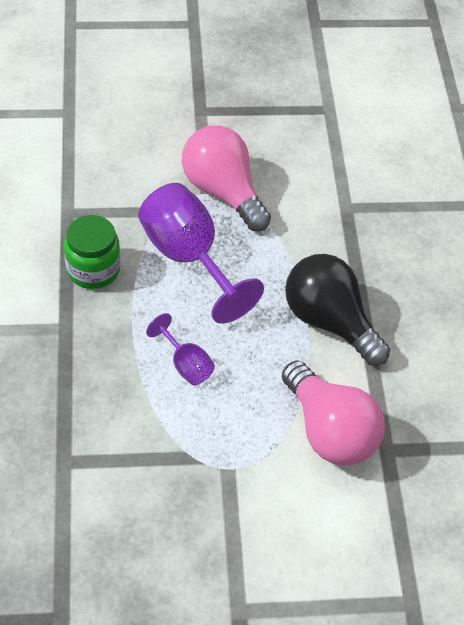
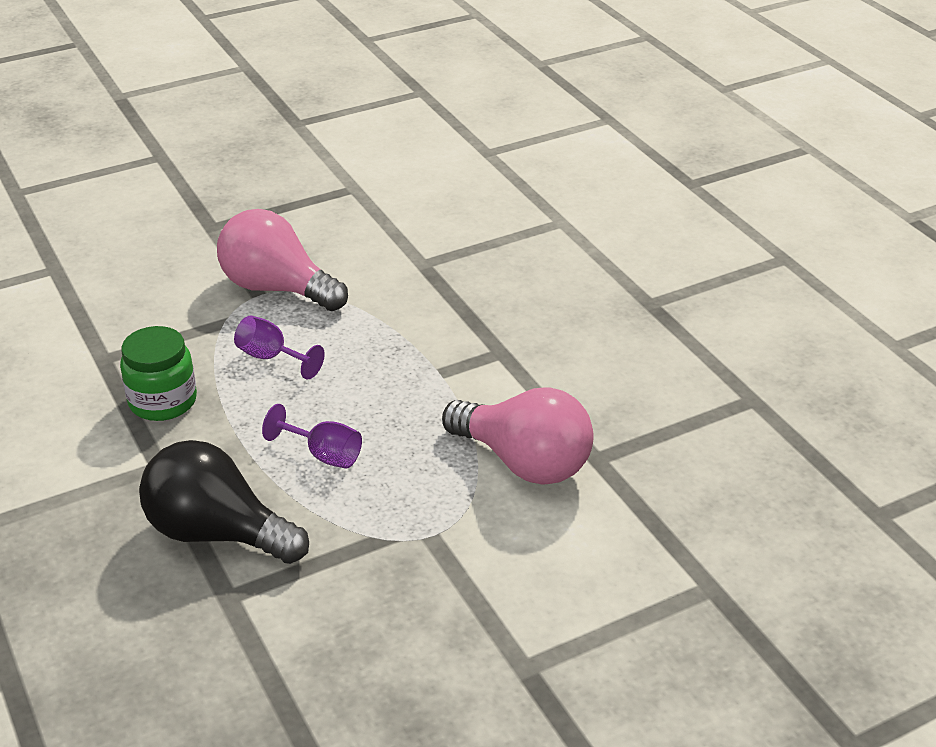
camera: 20 degrees left, 15 degrees down
(188, 258) = (271, 357): purple goblet -> purple goblet, size x0.50
(329, 322) = (464, 366): black light bulb -> black light bulb (217, 533)

